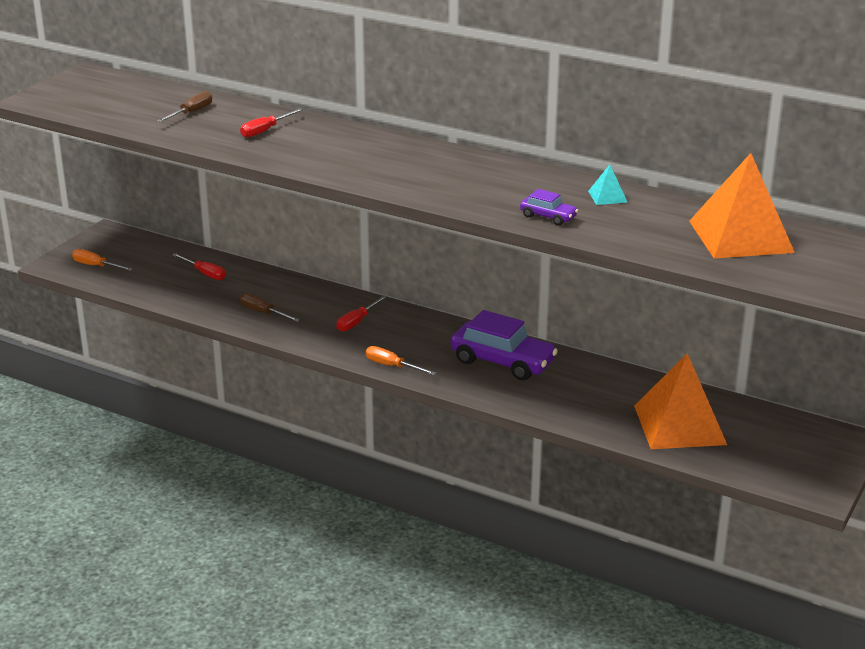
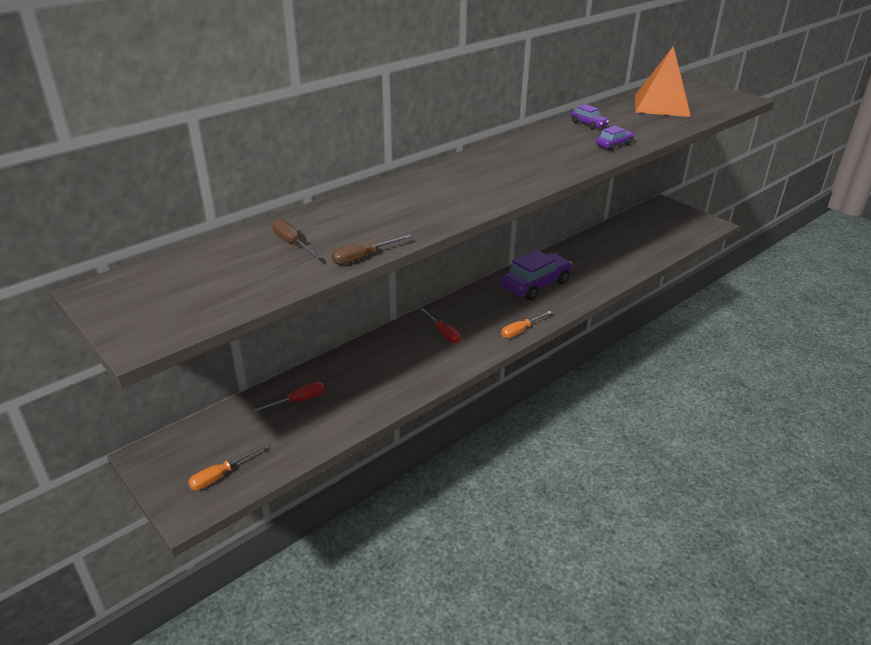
camera: 70 degrees left, 5 degrees up
(263, 312) = (397, 378): brown screwdriver -> brown screwdriver (363, 257)
(265, 131) = (374, 215): red screwdriver -> none
(607, 196) = (588, 124): turquoise pyramid -> purple car
(679, 425) = (636, 244): orange pyramid -> none

